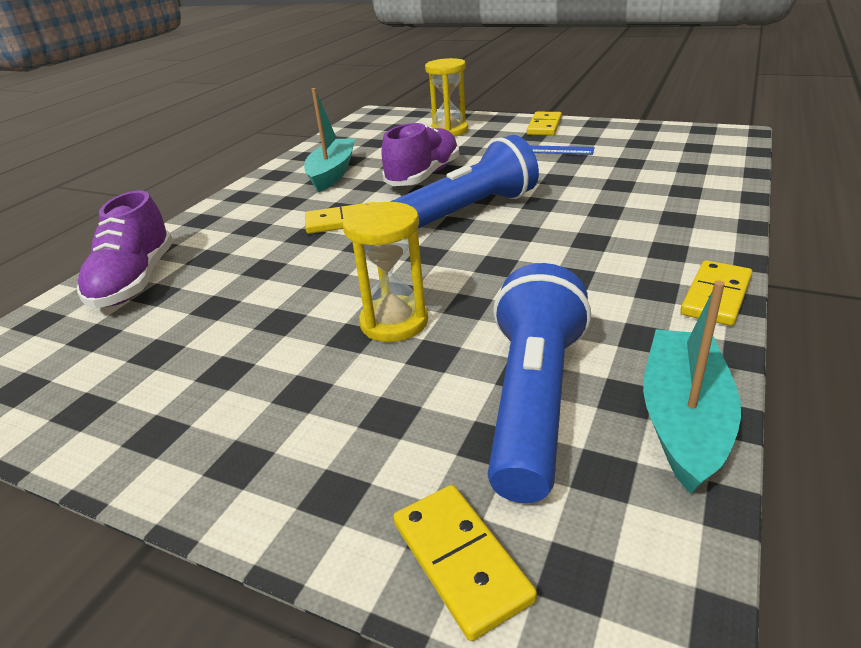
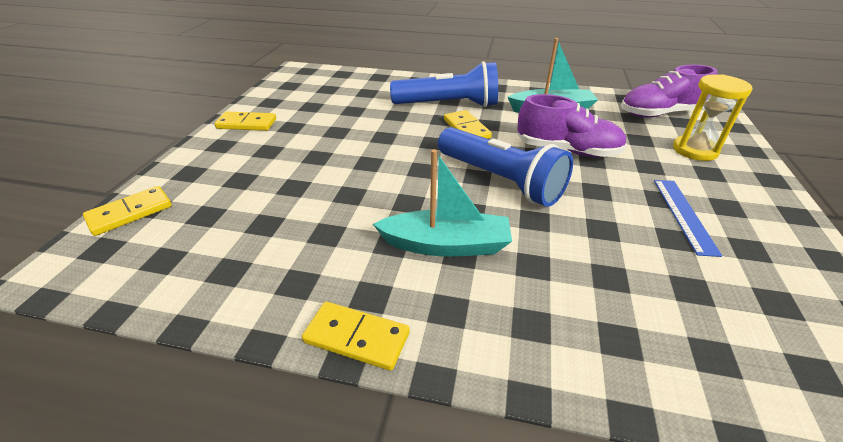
camera: 75 degrees right, 5 degrees up
(135, 281) = (379, 84): purple shoe -> purple shoe (660, 113)
(394, 322) = (330, 168): yellow hourglass -> none
(533, 401) = (236, 229): blue flashlight -> blue flashlight (448, 105)
(544, 126) = (770, 213): yellow domino -> yellow domino (247, 124)
(683, 419) = (195, 298): turquoise boat -> turquoise boat (446, 245)

